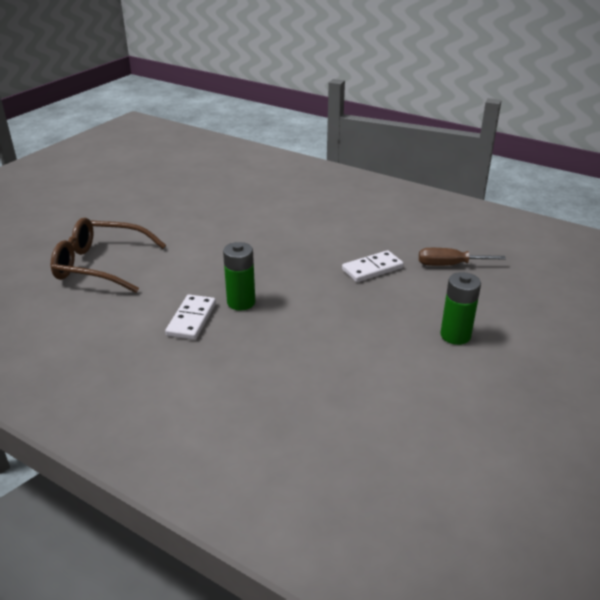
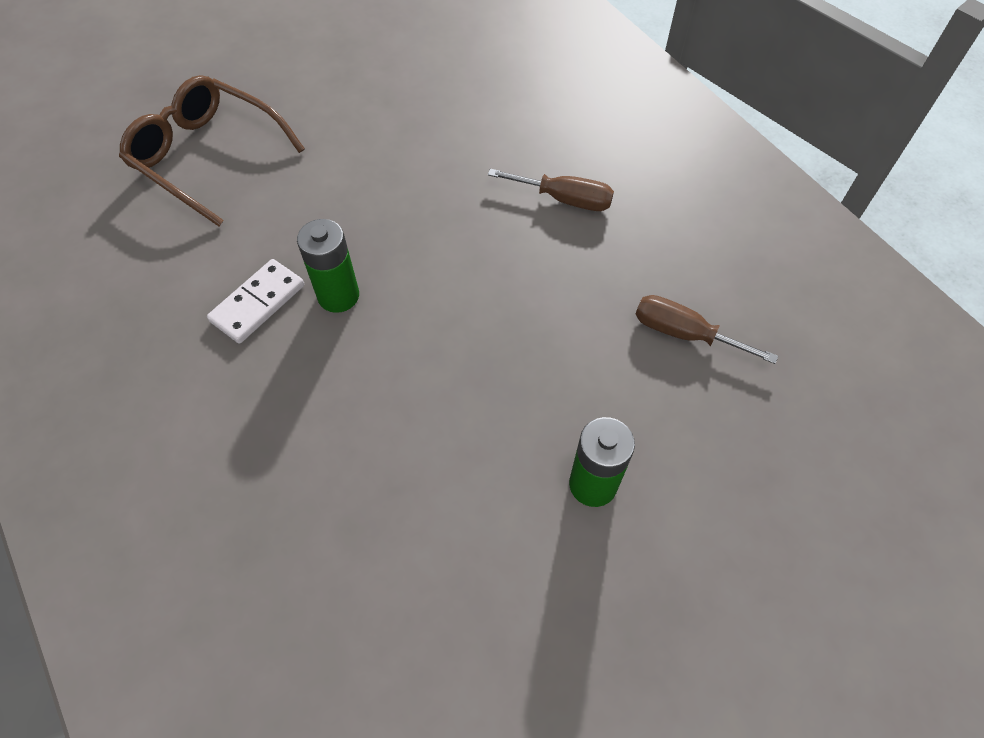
camera: 25 degrees right, 25 degrees up
(340, 231) = (564, 199): none -> brown screwdriver
(372, 269) = (561, 298): white domino -> none

